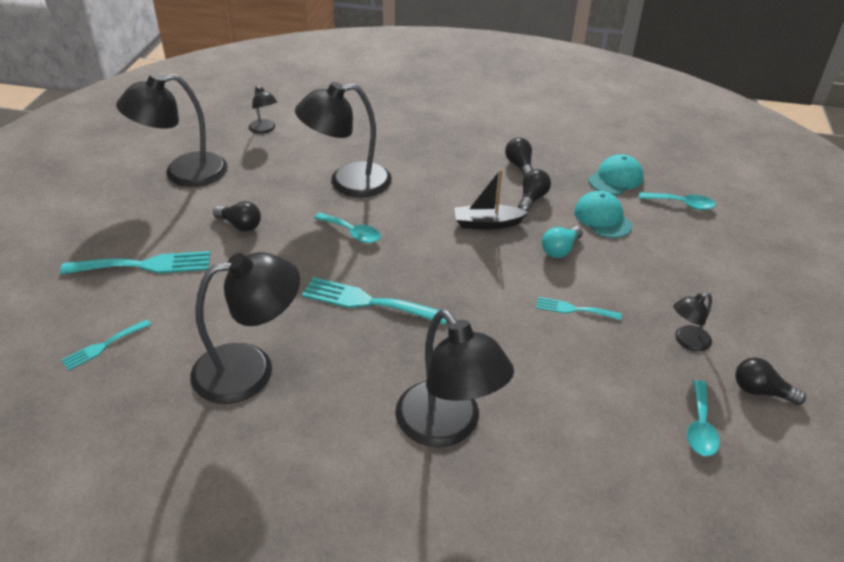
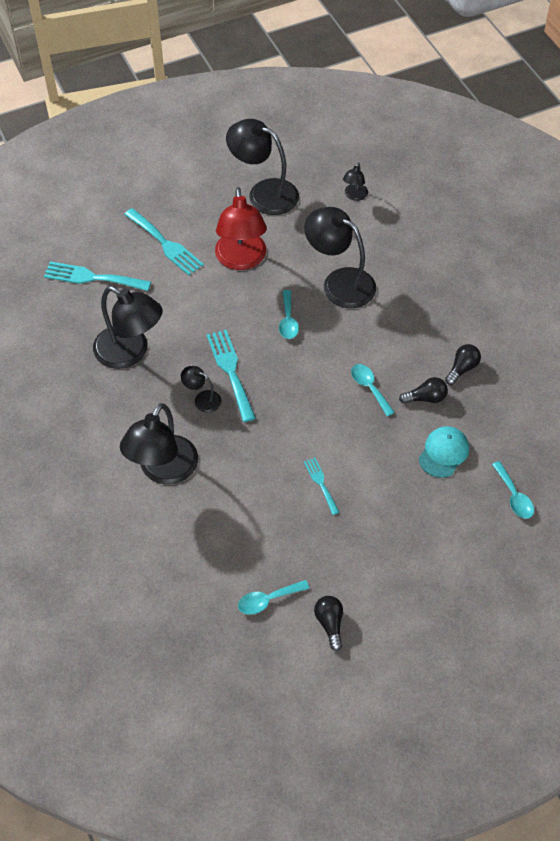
camera: 55 degrees right, 15 degrees up
(103, 346) = (92, 277): turquoise fork -> turquoise fork, size x1.79
(240, 225) = (241, 260): black light bulb -> red lamp
(487, 223) = (369, 387): black boat -> turquoise spoon
(560, 250) = (379, 445): turquoise light bulb -> none
(615, 179) = (507, 437): turquoise cap -> none
(686, 341) = (344, 562): black lamp -> black lamp (202, 399)

